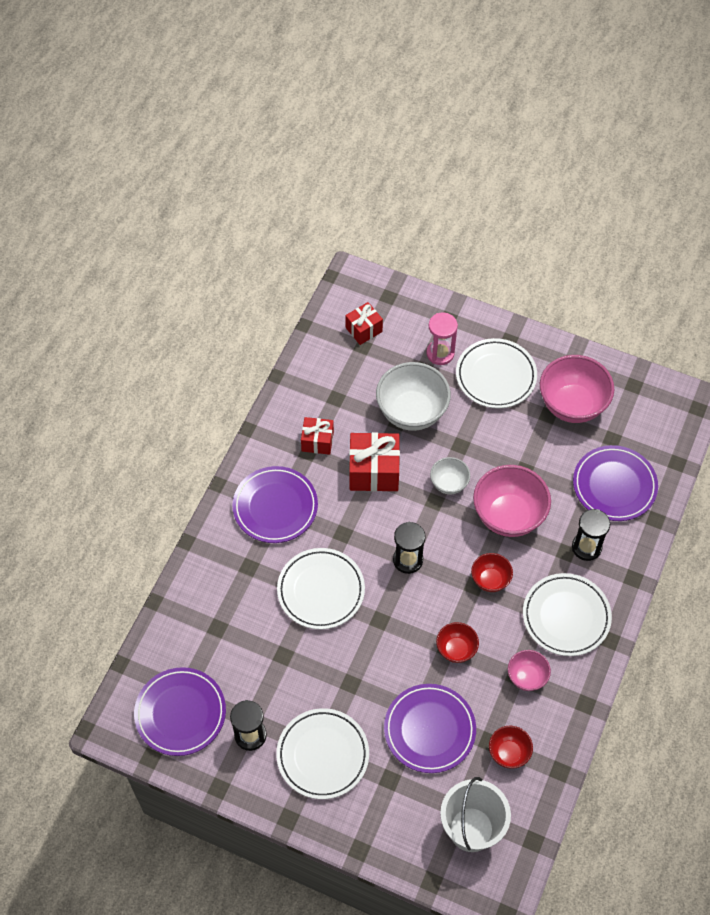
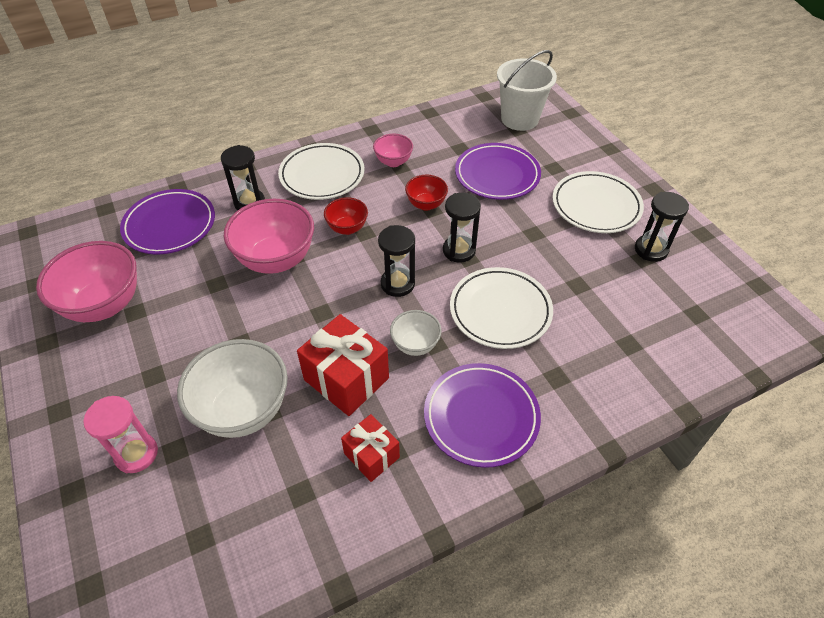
camera: 140 degrees left, 10 degrees down
(180, 713) = (710, 300): purple plate -> none
(364, 329) = (172, 562): red gift -> none
(391, 622) = (459, 250): none -> black hourglass
(449, 484) = (292, 318): white bowl -> white bowl (415, 345)
(496, 376) = (123, 383): white plate -> none
(508, 753) = (453, 136): red bowl -> none

